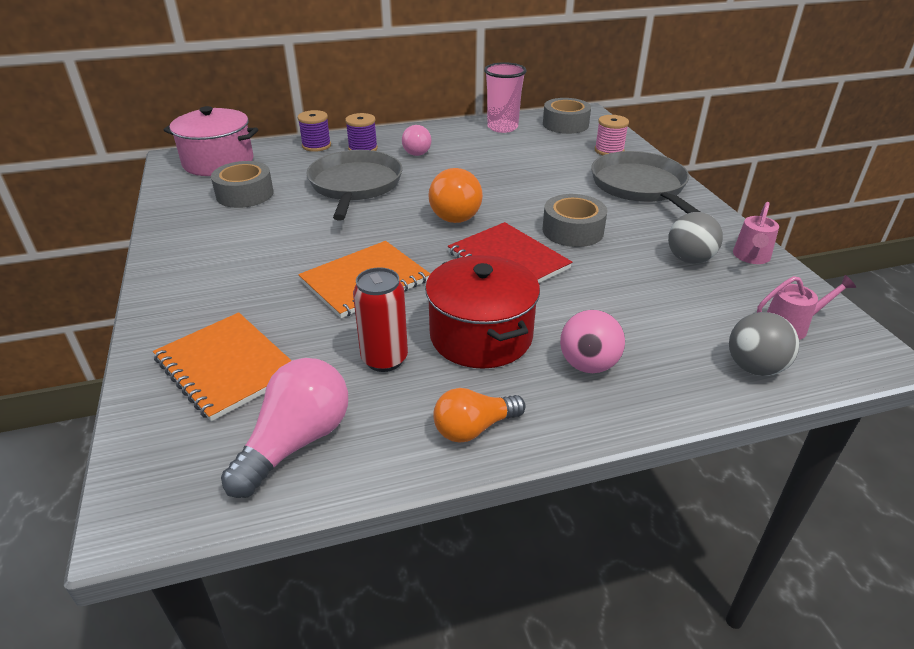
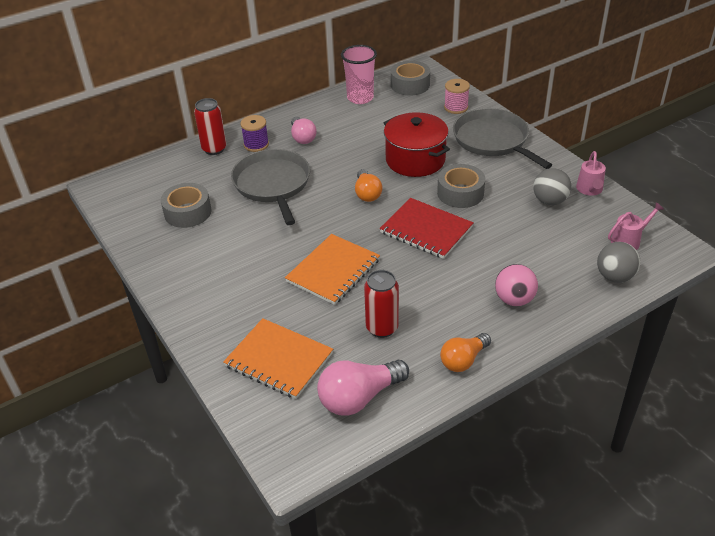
camera: 15 degrees left, 5 degrees up
(218, 162) = (141, 184): pink pot -> none
(296, 442) = (359, 397): pink light bulb -> pink light bulb turned 135 degrees counterclockwise
(316, 146) = (214, 149): purple spool -> red can
(457, 211) = (367, 193): orange light bulb -> orange light bulb, size x0.66
(481, 336) = (436, 295): red pot -> red pot (415, 160)

